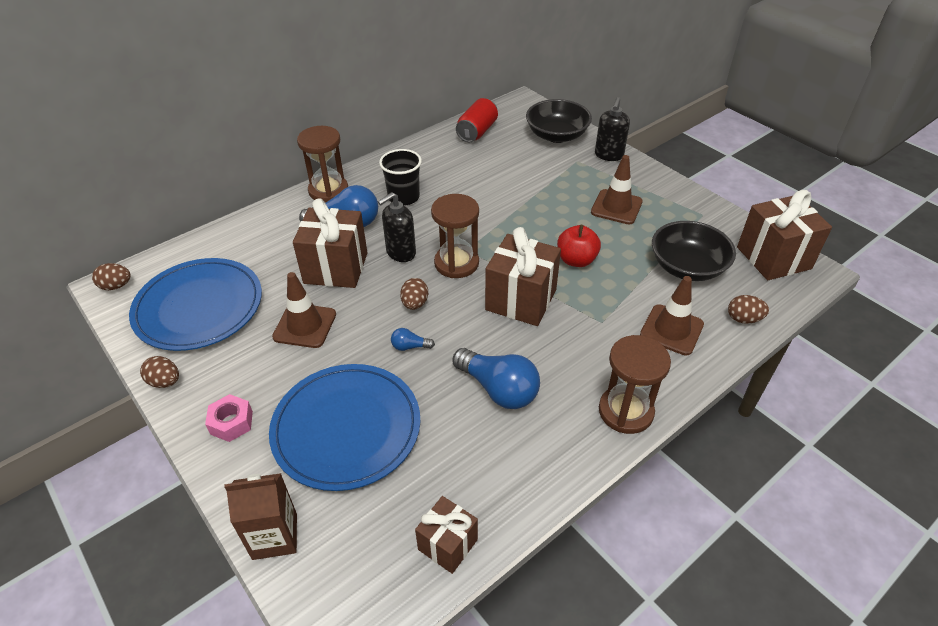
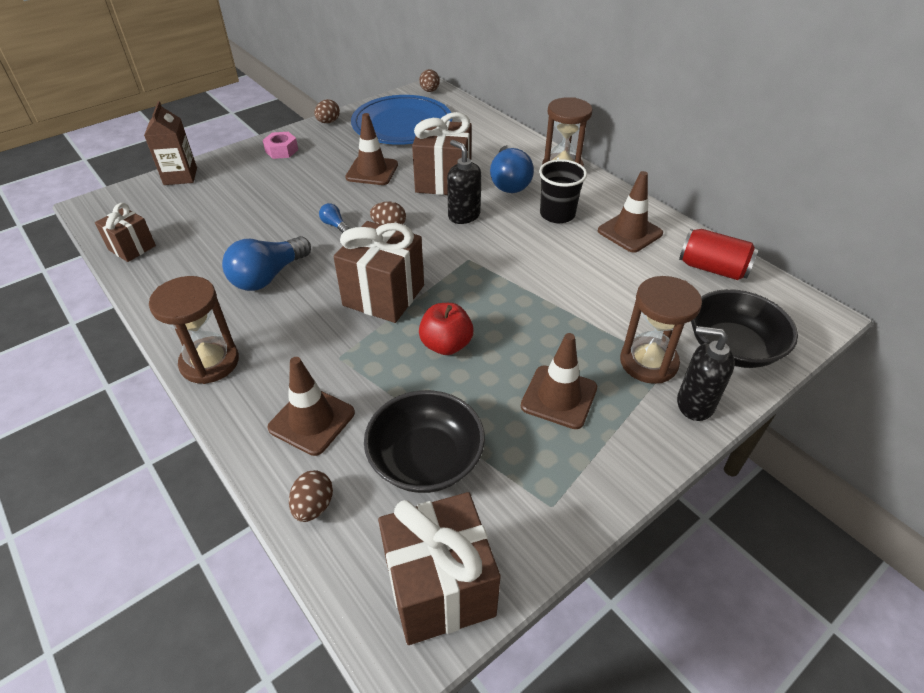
camera: 90 degrees right, 0 degrees up
(346, 428) = (257, 198): blue plate -> none
(410, 346) = (334, 225): blue light bulb -> blue light bulb turned 45 degrees counterclockwise
(432, 162) = (630, 232): none -> brown traffic cone
(456, 263) = (446, 251): brown hourglass -> brown hourglass (648, 362)

